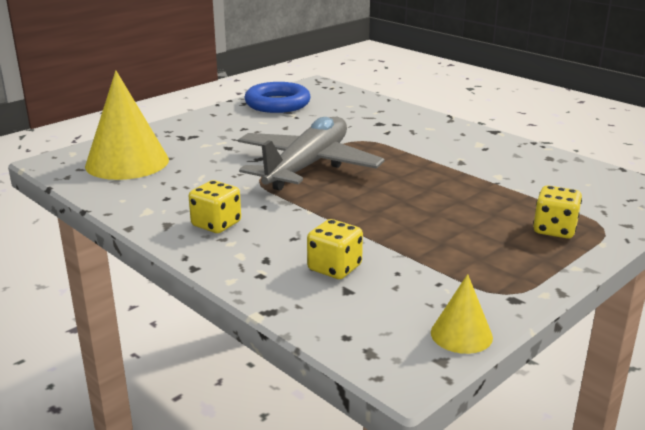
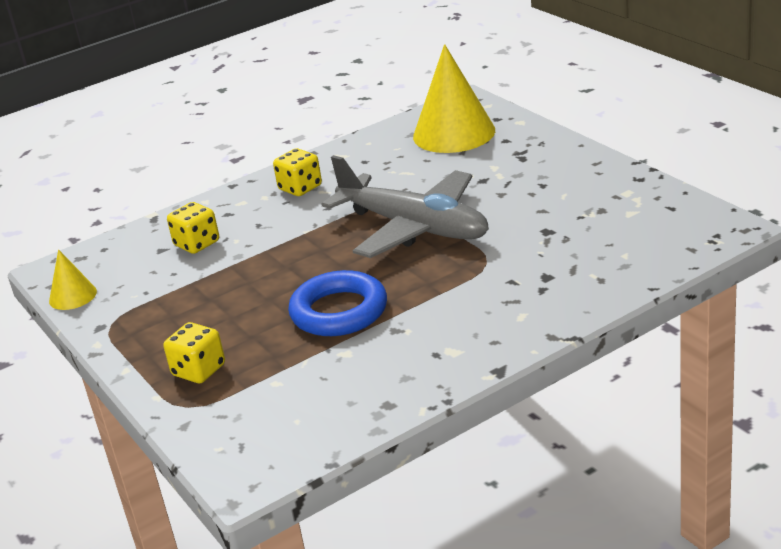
camera: 105 degrees right, 5 degrees up
(277, 103) = (634, 201): blue ring -> blue ring (339, 311)

